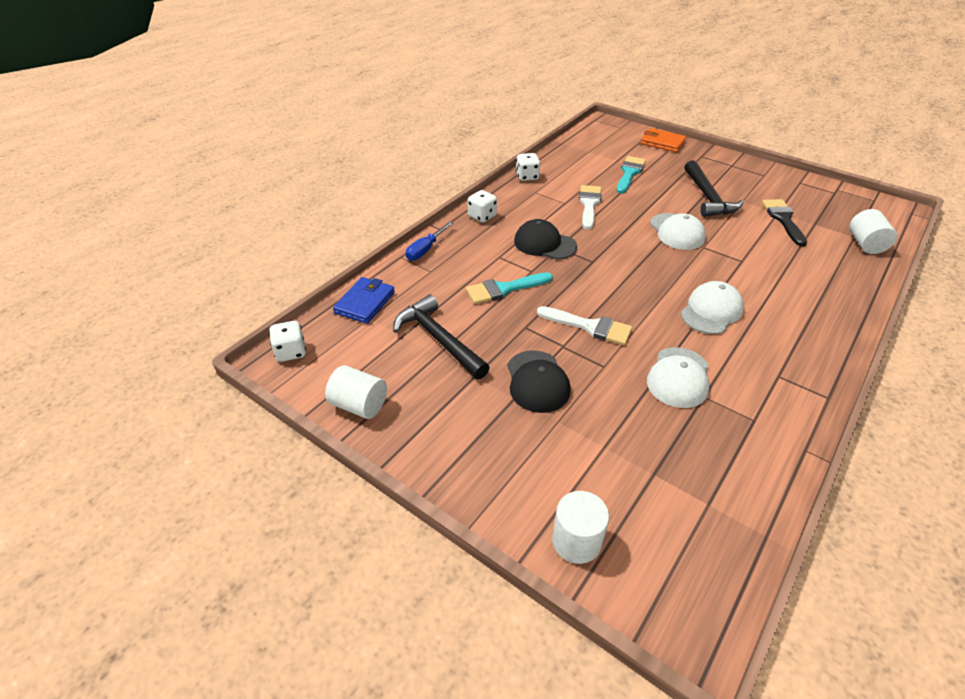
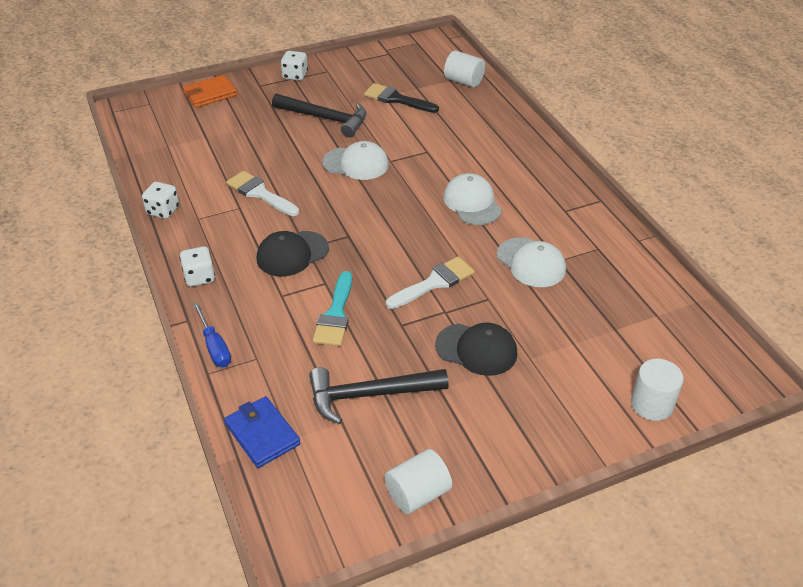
camera: 60 degrees left, 0 degrees up
(291, 352) = (292, 530): white dice -> white dice (295, 76)
(629, 173) = (237, 141): turquoise brush -> none

